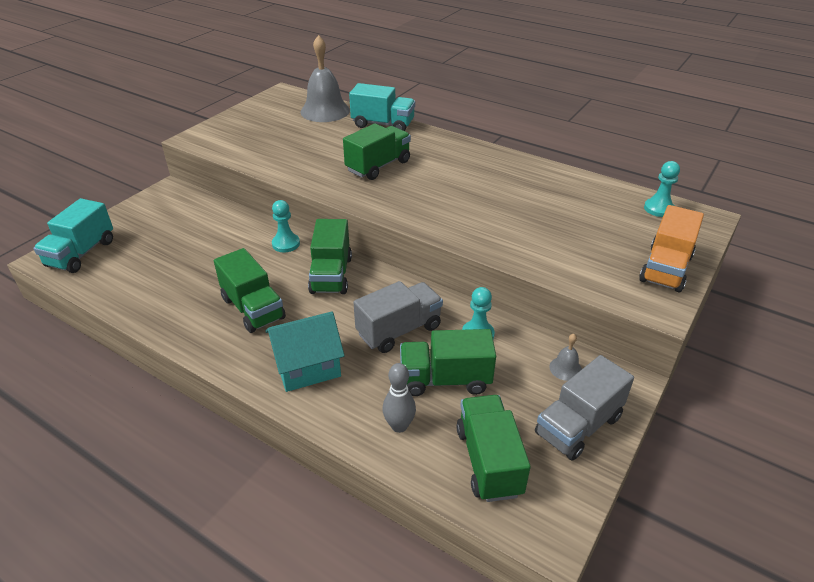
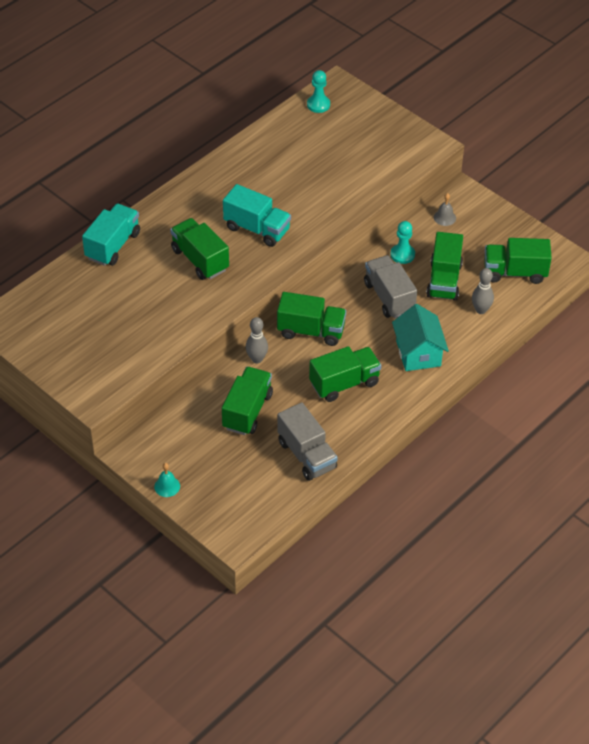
camera: 80 degrees left, 10 degrees up
(81, 253) = (232, 512): turquoise truck -> turquoise truck (257, 229)
(124, 213) = (167, 486): none -> turquoise bell
(214, 246) = (247, 411): none -> green truck
(286, 244) = (257, 359): turquoise pawn -> grey bowling pin
(325, 111) = (63, 288): grey bell -> none
(578, 426) = (494, 225): grey truck -> grey truck (307, 455)
(665, 269) = (393, 127): orange truck -> none

